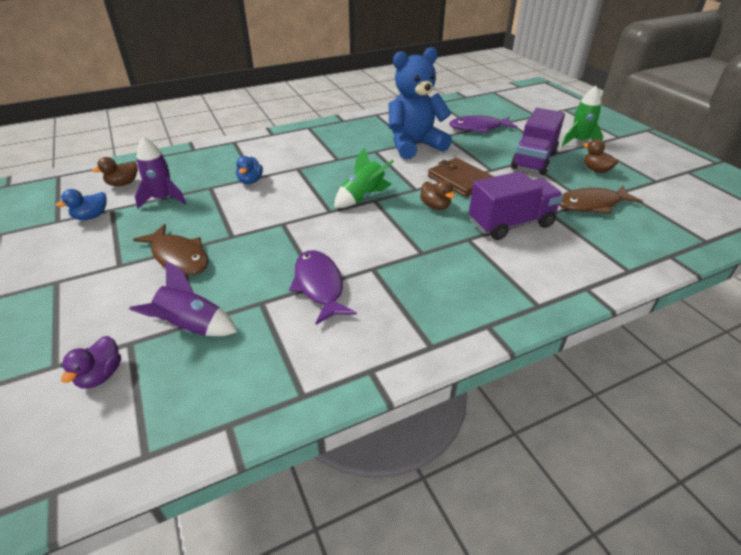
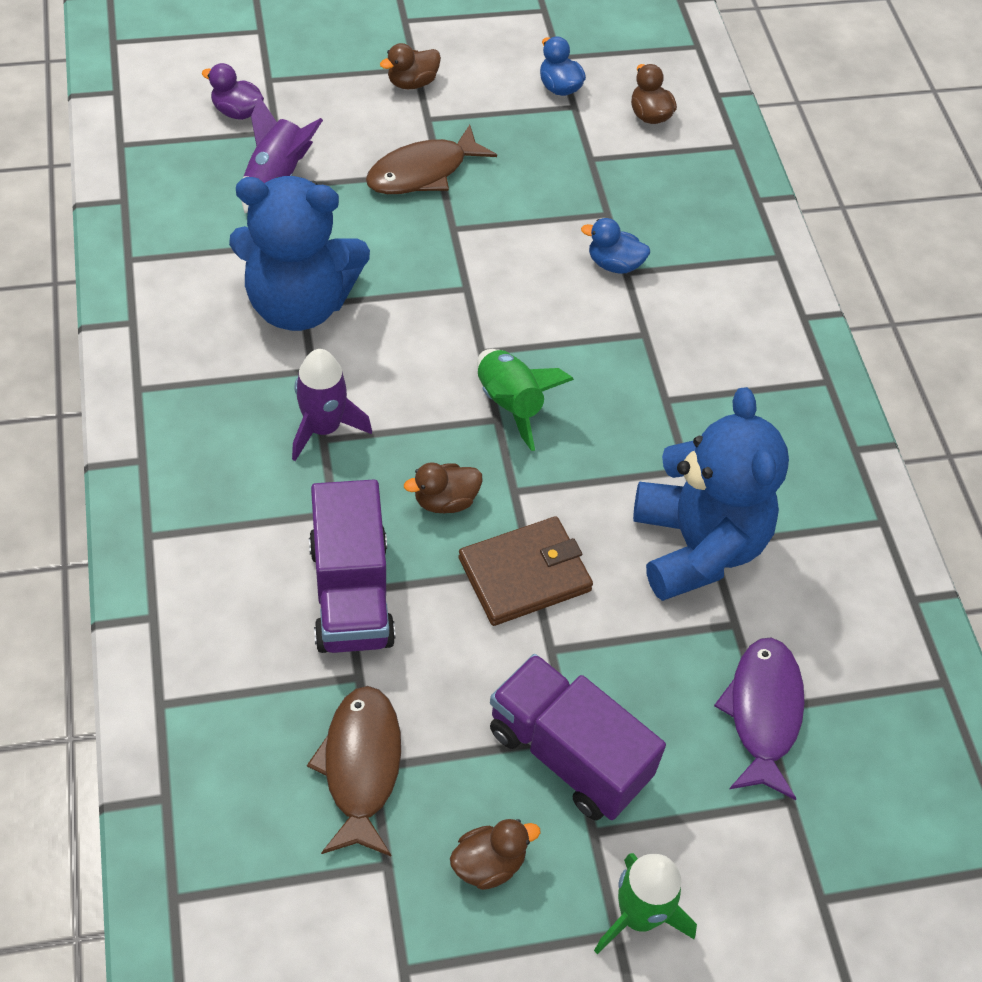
camera: 100 degrees right, 15 degrees up
(75, 279) = (412, 83): none -> brown duck
(163, 199) = (586, 159): purple rocket -> purple rocket (324, 428)
(319, 286) = (299, 304): purple fish -> blue teddy bear

